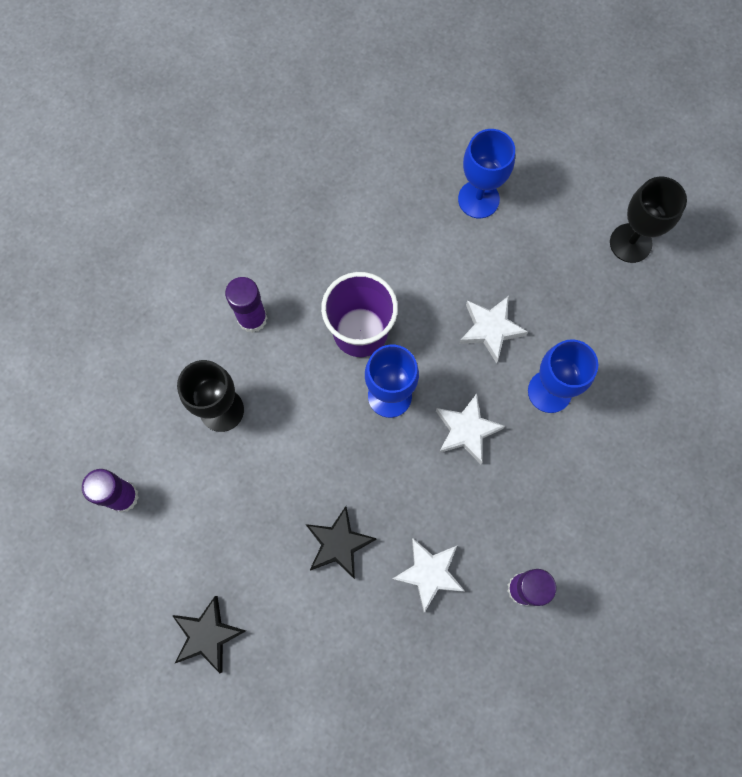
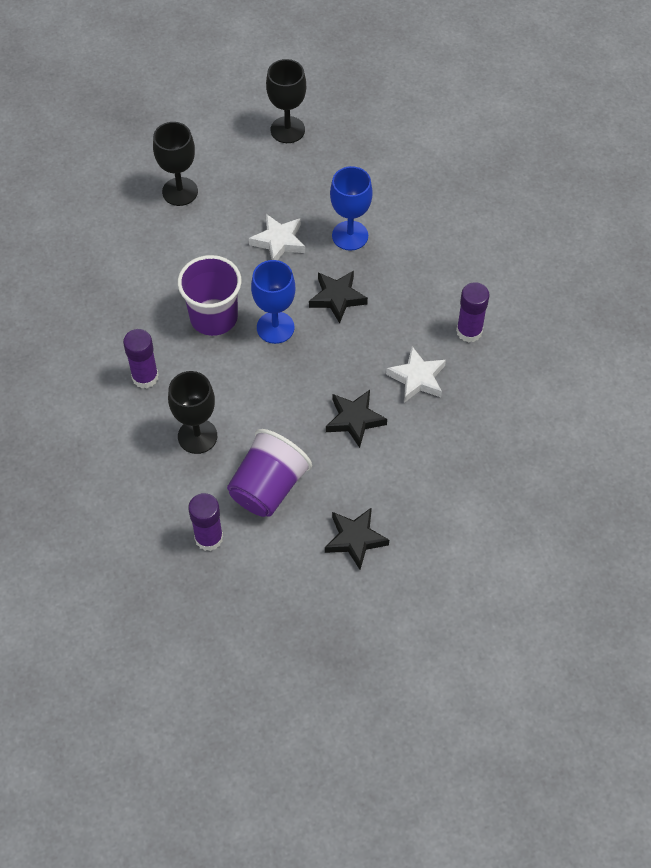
camera: 55 degrees left, 15 degrees down
(210, 513) = (268, 487): none -> purple cup
(466, 430) = (337, 298): white star -> black star
(478, 199) = (180, 191): blue goblet -> black goblet

